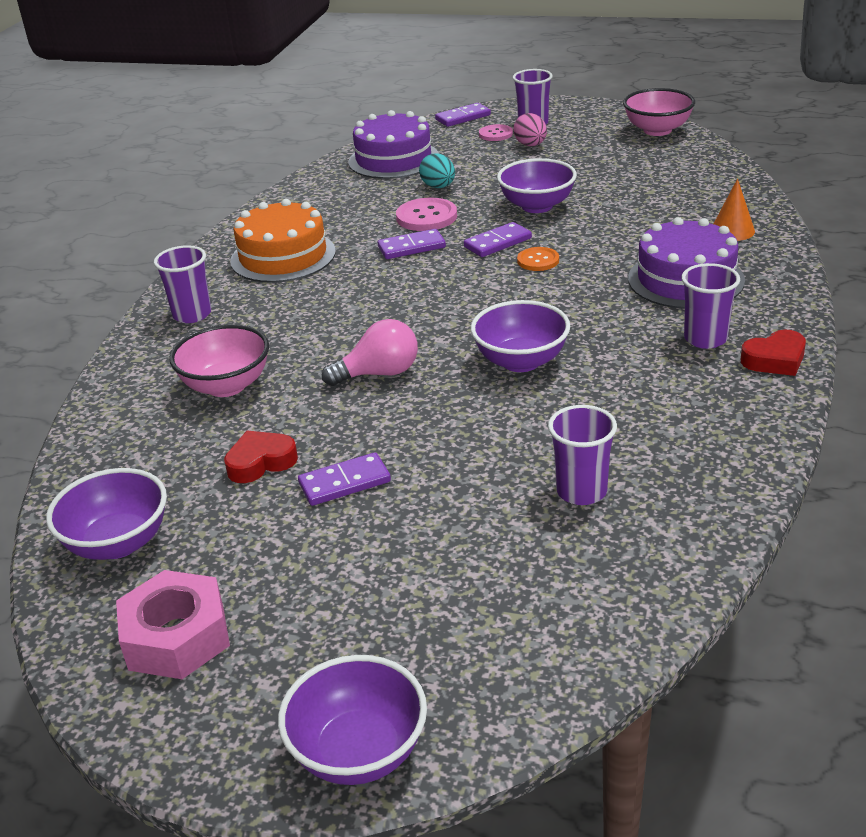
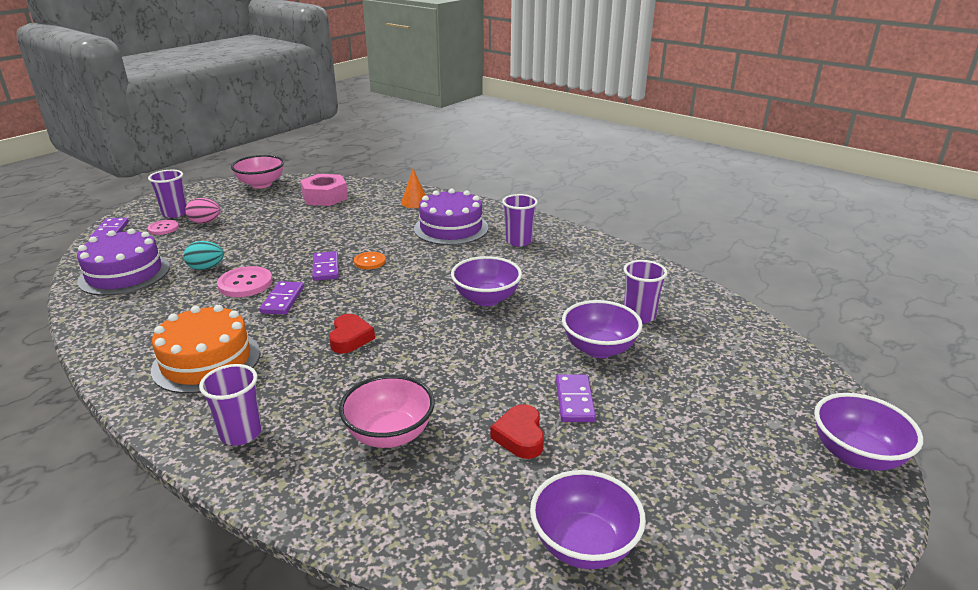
camera: 70 degrees left, 5 degrees down
(177, 637) = (723, 525): pink nut -> pink nut (325, 197)
(379, 373) = (447, 355): pink light bulb -> none
(537, 206) = (296, 243): purple bowl -> purple bowl (599, 349)
(775, 360) = (556, 231): red heart -> red heart (350, 338)

